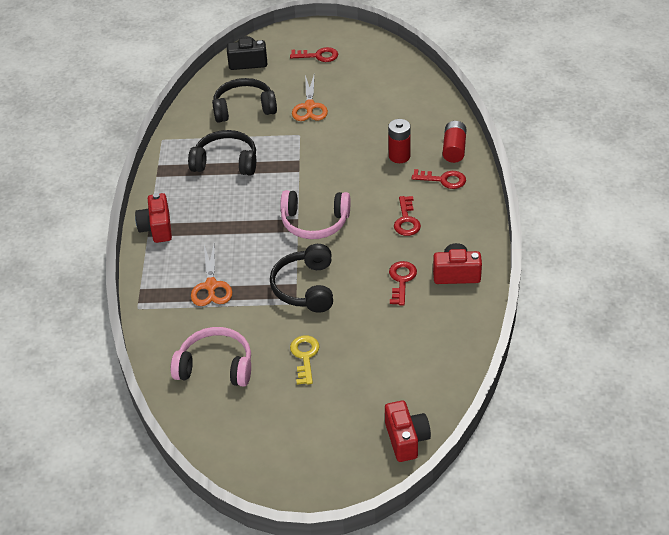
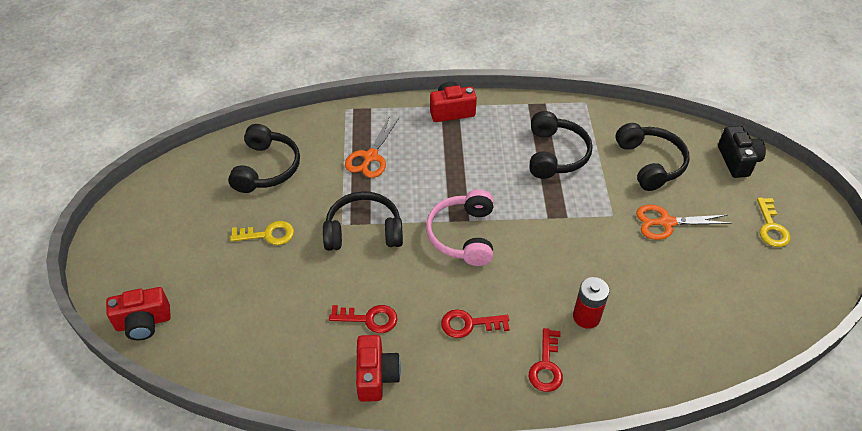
camera: 85 degrees right, 5 degrees up
(211, 286) = (370, 157): orange scissors -> orange scissors turned 60 degrees counterclockwise
(215, 366) = (266, 168): pink headphones -> black headphones
(318, 56) = (771, 227): red key -> yellow key
(454, 149) = (609, 380): red battery -> none

